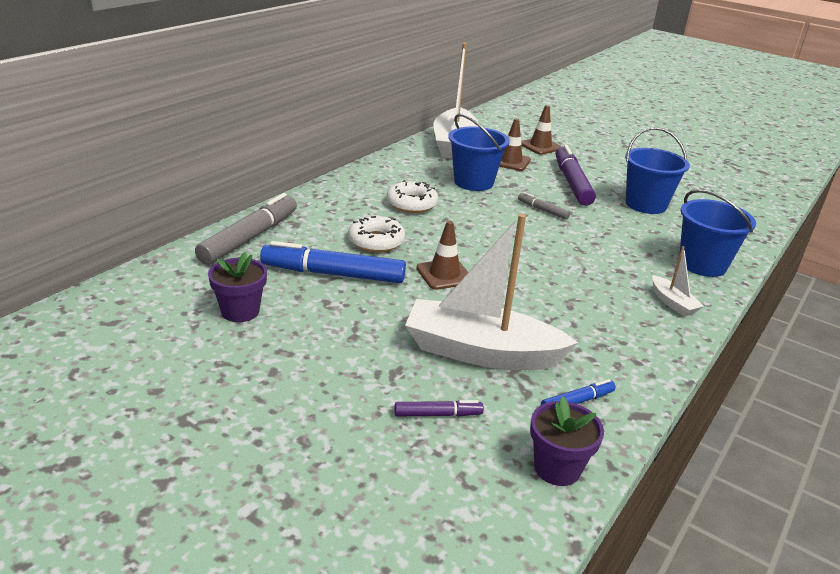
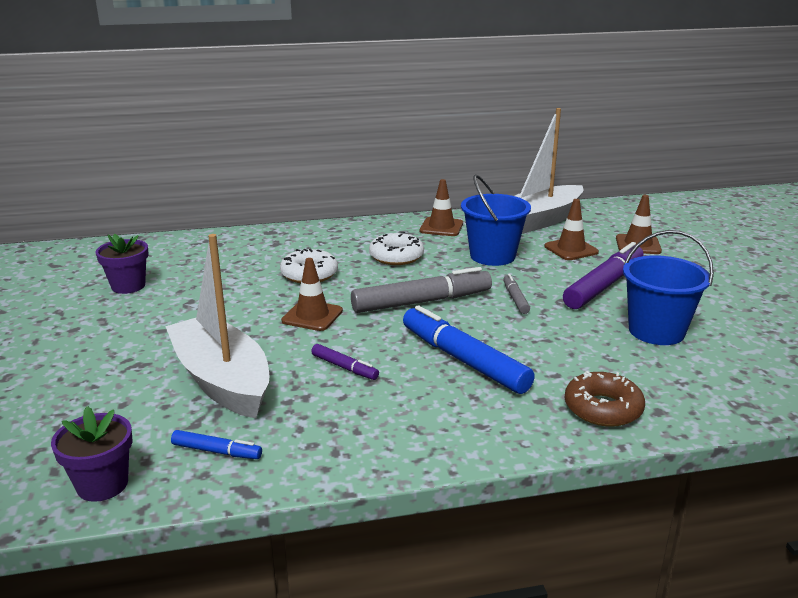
camera: 45 degrees right, 5 degrees down
(250, 238) = (226, 243): grey marker -> grey marker (422, 302)
(333, 274) = (232, 285): blue marker -> blue marker (463, 360)
(398, 169) = (441, 227): none -> brown traffic cone
(438, 414) = (106, 404): purple marker -> purple marker (344, 367)
(672, 303) = (483, 425): white boat -> none
(702, 264) = (603, 408): blue bucket -> brown donut

